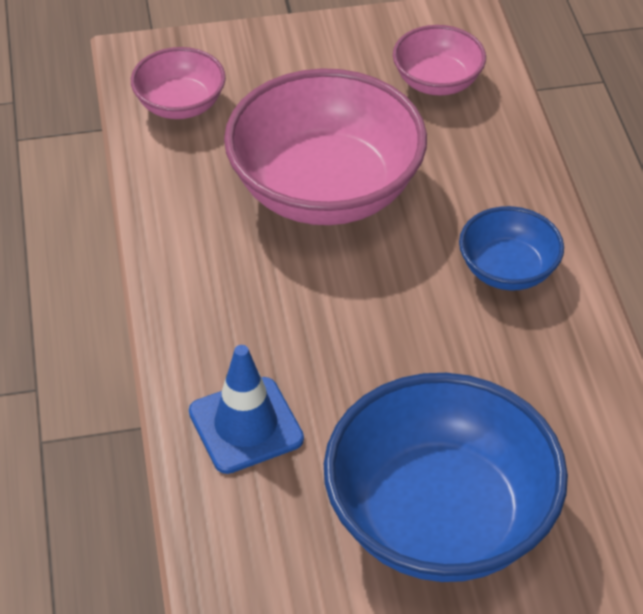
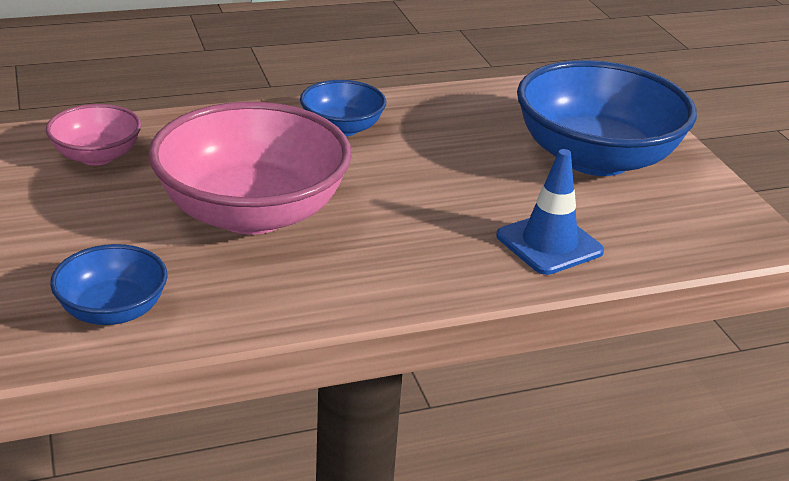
camera: 100 degrees left, 15 degrees down
(180, 104) = (113, 310): pink bowl -> blue bowl

